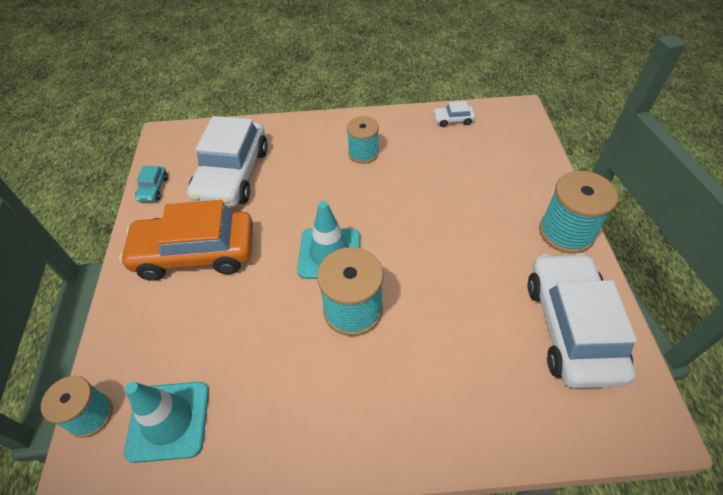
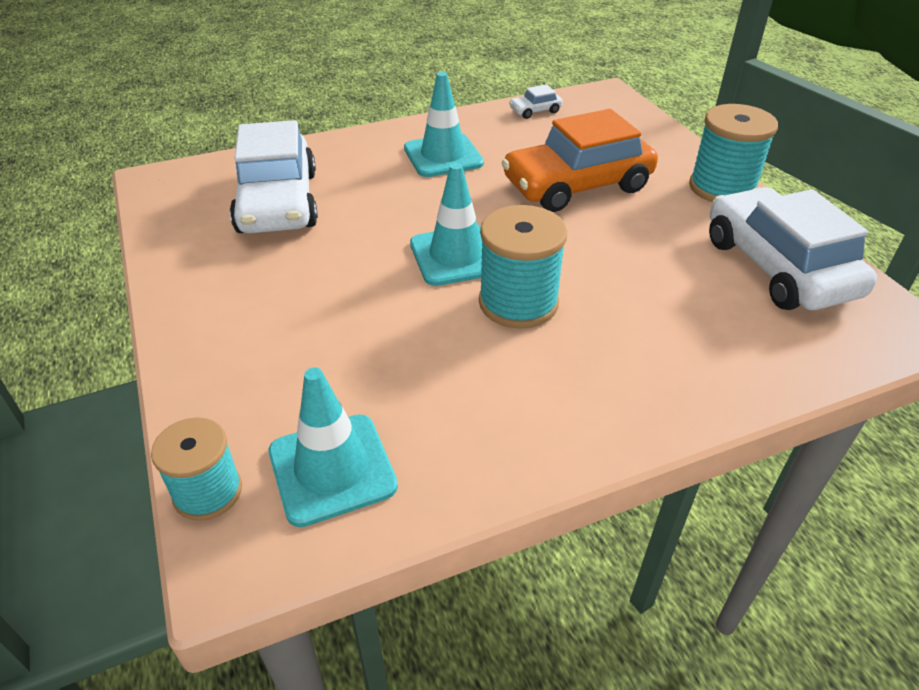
camera: 20 degrees left, 10 degrees down
(153, 189) = (168, 235): turquoise car -> none
(195, 253) = (270, 289): orange car -> orange car (577, 185)
(363, 153) = (443, 156): turquoise spool -> turquoise traffic cone

